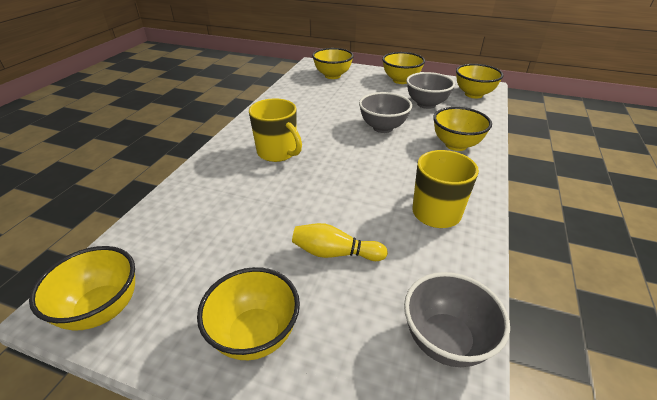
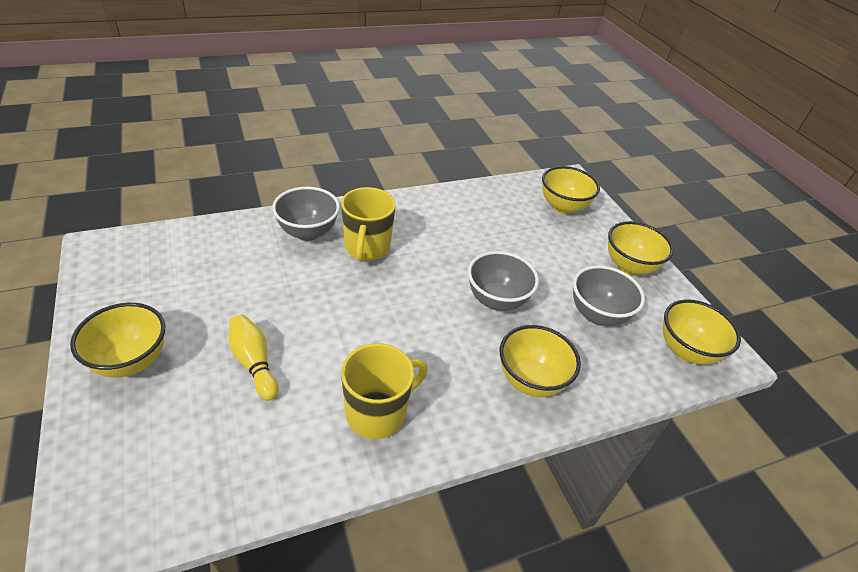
camera: 45 degrees right, 5 degrees up
(102, 309) = (107, 268): yellow bowl -> none
(445, 340) = (197, 492): grey bowl -> grey bowl (308, 232)

